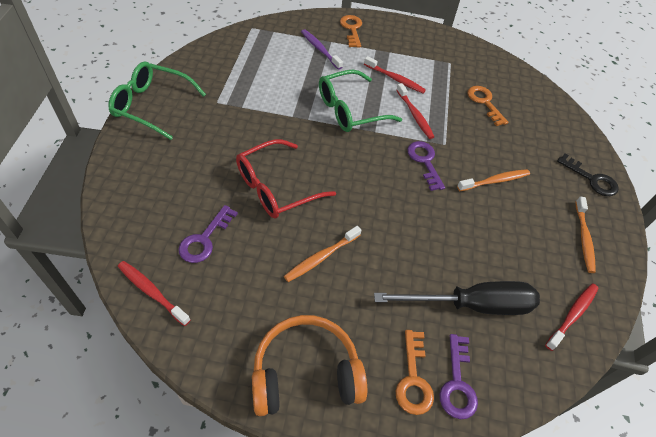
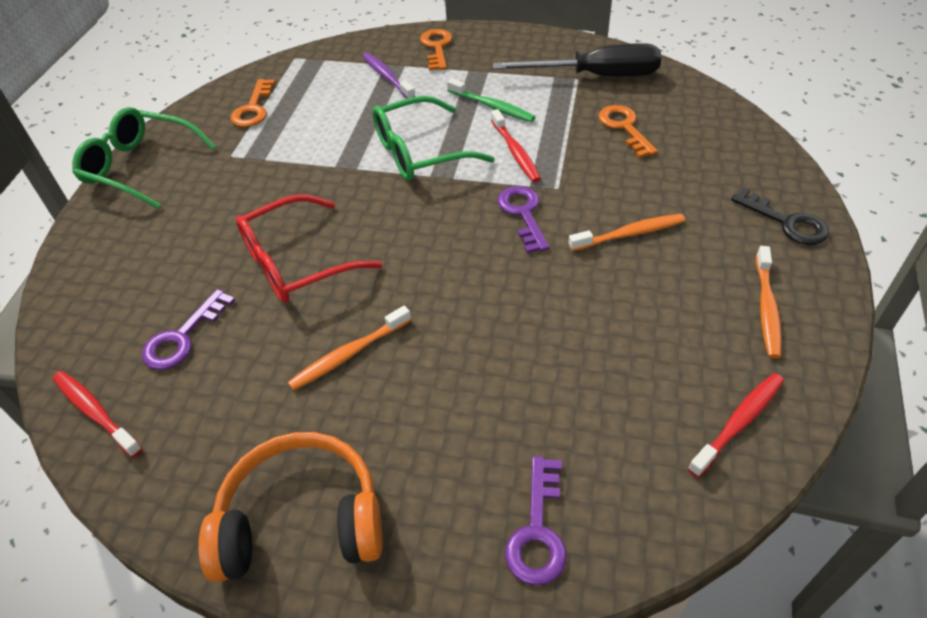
camera: 10 degrees right, 5 degrees down
(395, 79) = (492, 106): red toothbrush -> green toothbrush
(413, 379) = (467, 525): orange key -> orange key (253, 109)
(472, 305) = (574, 413): black screwdriver -> black screwdriver (596, 76)

